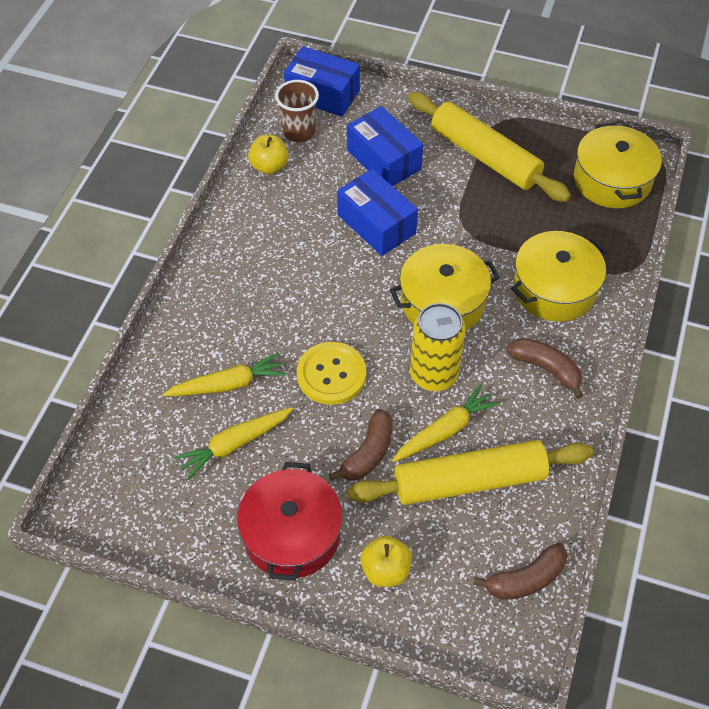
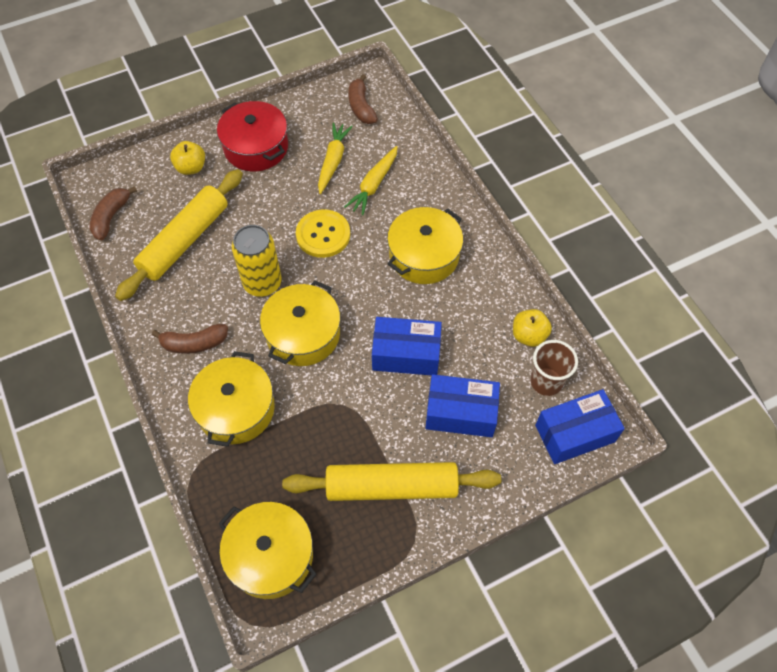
camera: 135 degrees right, 5 degrees up
(268, 283) = (424, 256): none -> yellow pot
(368, 453) = (256, 211): brown banana -> brown banana (361, 107)
(444, 431) = (224, 256): yellow carrot -> none

